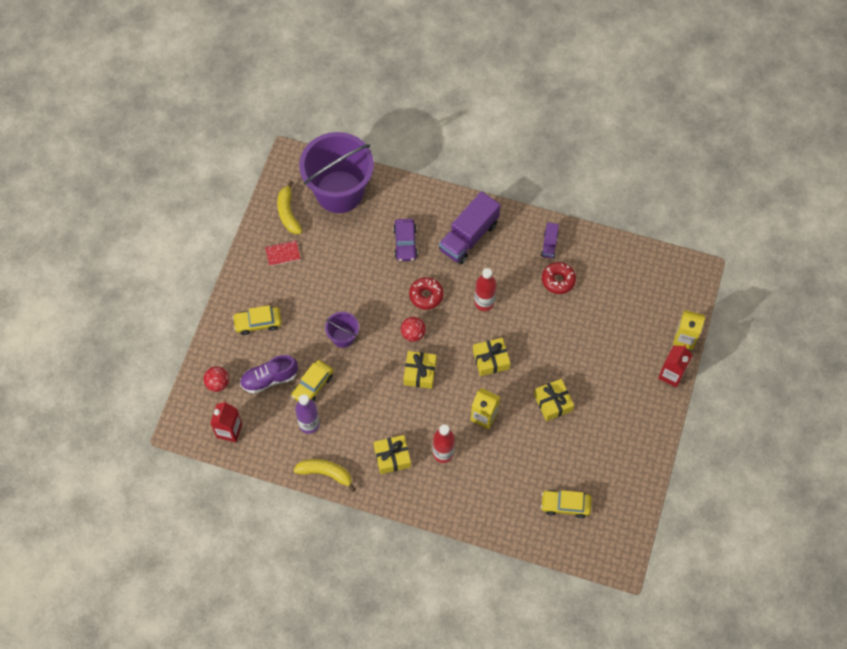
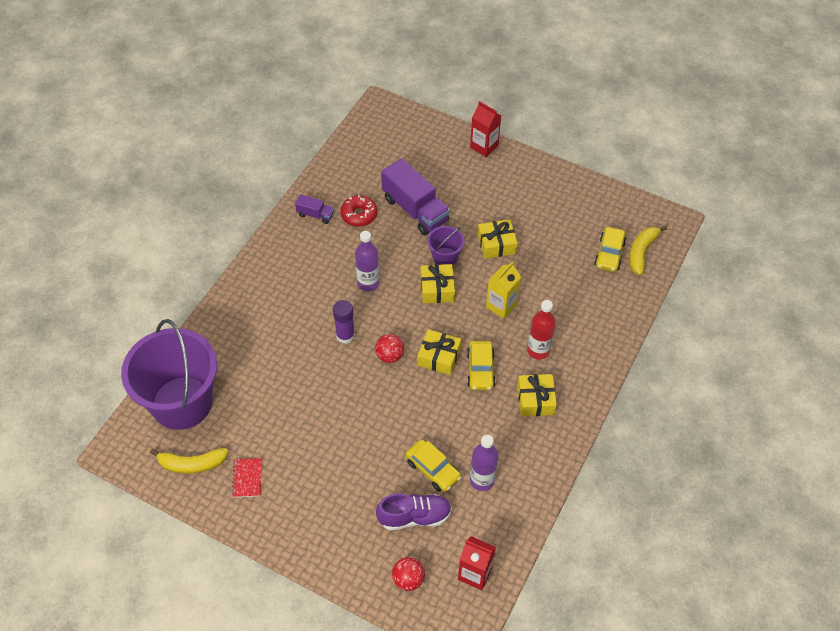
camera: 80 degrees left, 10 degrees down
(258, 323) = (335, 520): yellow car -> yellow car (480, 370)
(269, 379) = (414, 517): purple shoe -> purple shoe turned 90 degrees counterclockwise
(325, 473) = (546, 471): yellow banana -> yellow banana (641, 252)
(343, 337) = (377, 427): purple bucket -> purple bucket (445, 257)
(405, 243) = (273, 345): purple car -> none
(426, 295) = (345, 335): red donut -> purple glue stick
(468, 236) = (283, 283): purple truck -> purple truck (415, 210)
(484, 302) = (368, 283): red bottle -> purple bottle
(684, 338) = (448, 129): yellow carton -> none

